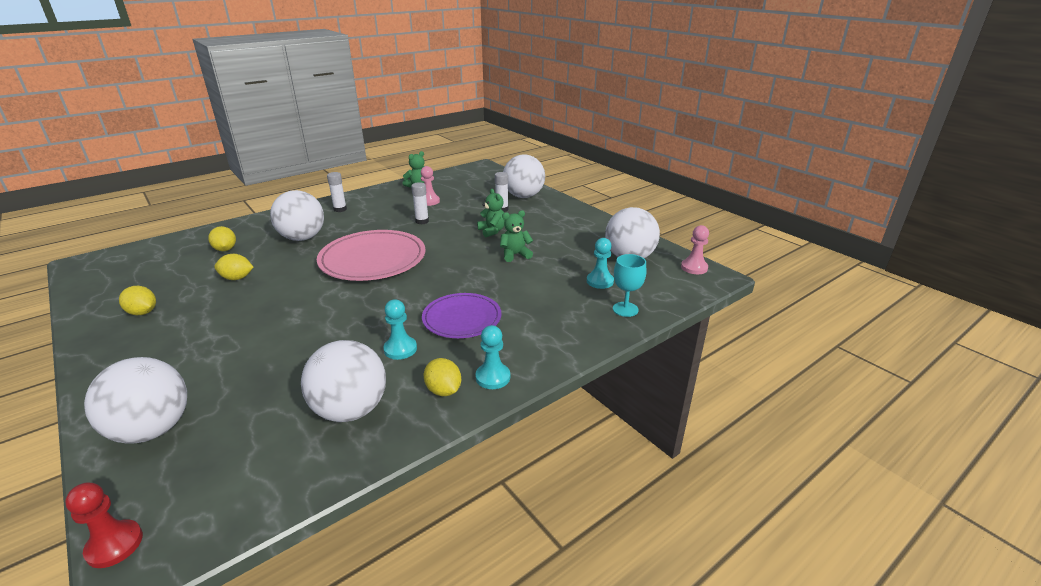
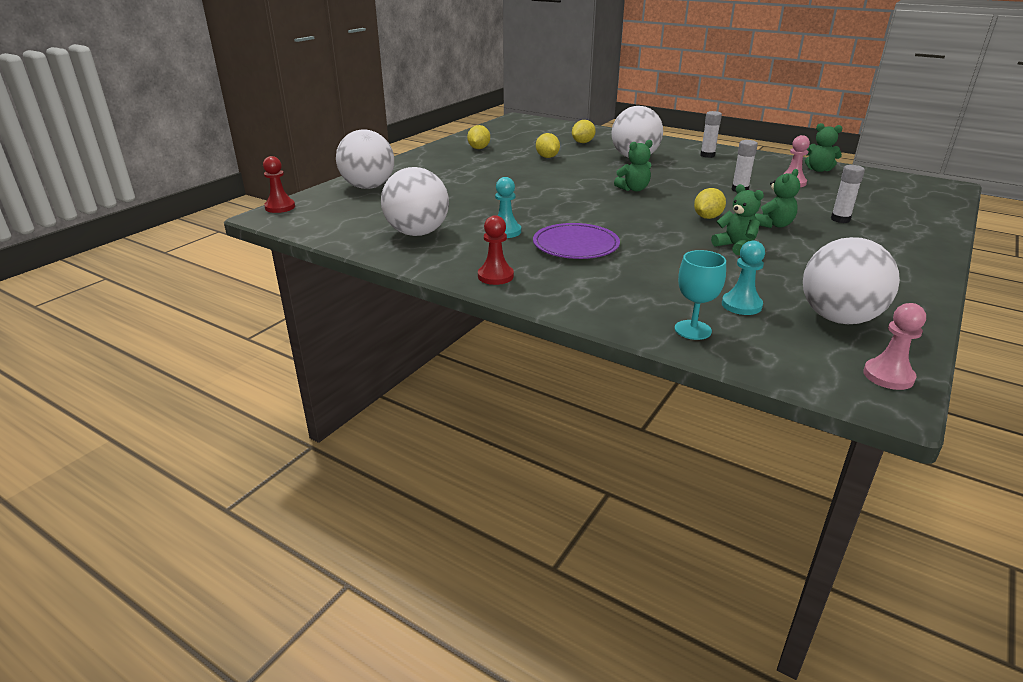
camera: 70 degrees right, 0 degrees up
(373, 259) = (633, 189): pink plate -> green teddy bear
(443, 390) = (462, 260): yellow lemon -> yellow lemon (707, 217)
(493, 377) = (495, 276): turquoise pawn -> red pawn
(523, 196) = (904, 224): white ball -> none

